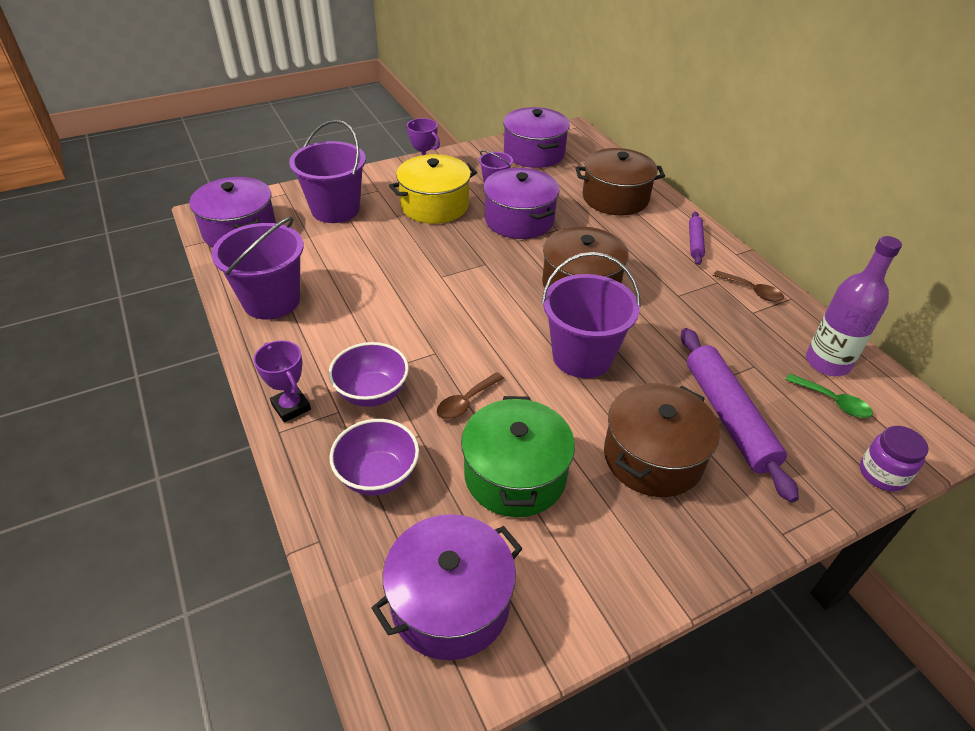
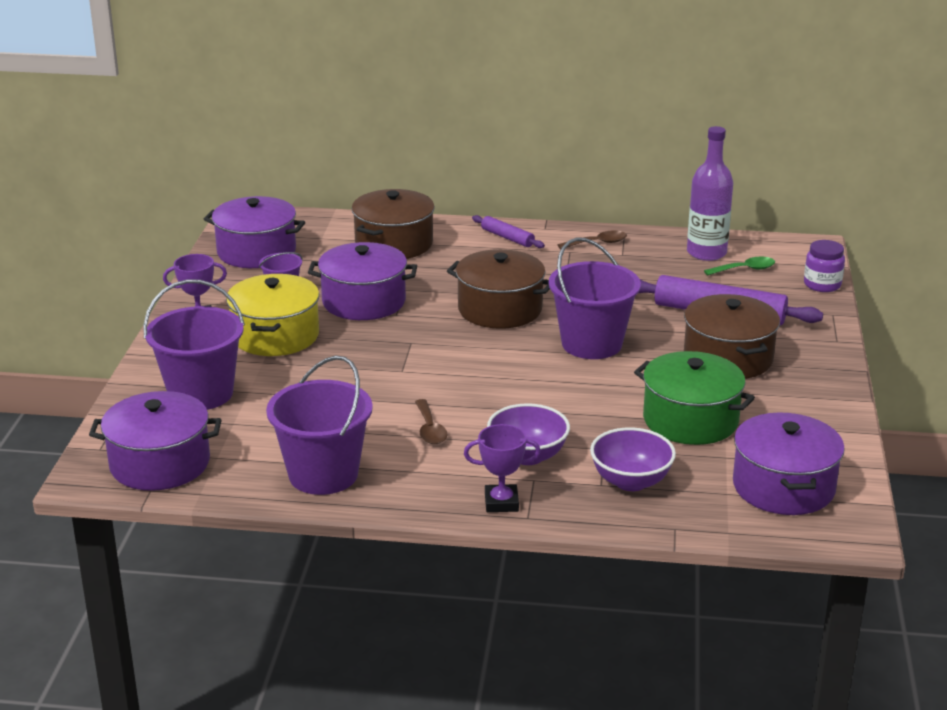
camera: 55 degrees left, 15 degrees down
(465, 402) = (588, 415): brown spoon -> brown spoon (430, 429)

